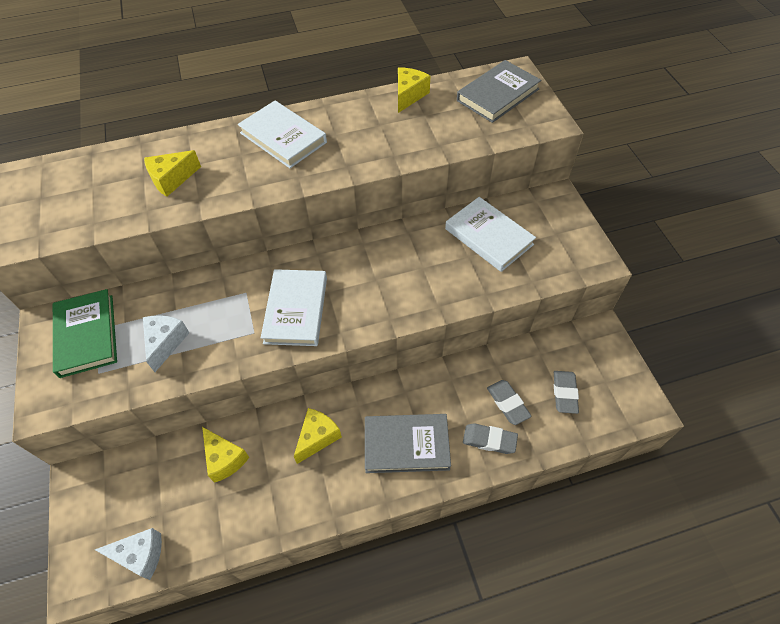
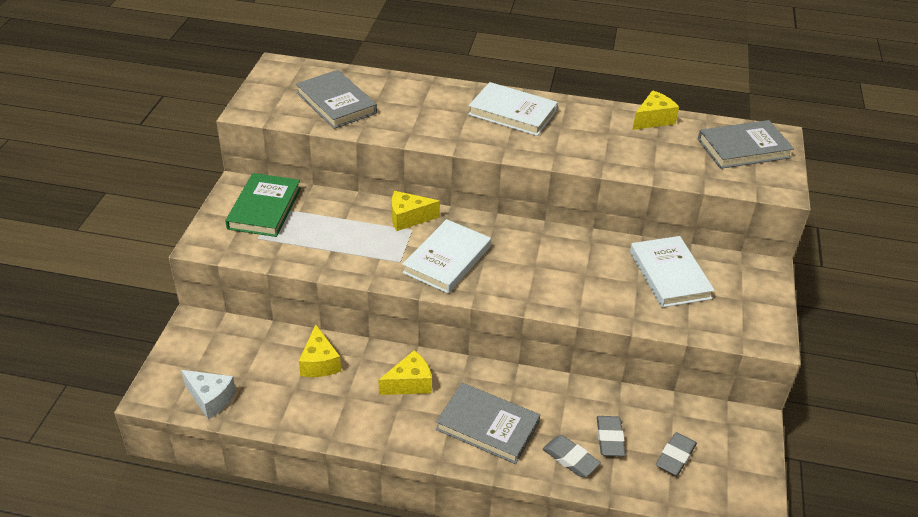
camera: 25 degrees right, 15 degrees down
(103, 196) = (336, 103): none -> grey book
(165, 342) = (323, 239): white cheese -> none
(172, 179) = (397, 111): yellow cheese -> yellow cheese (408, 218)
(283, 138) = (512, 113): white book -> white book turned 45 degrees counterclockwise

